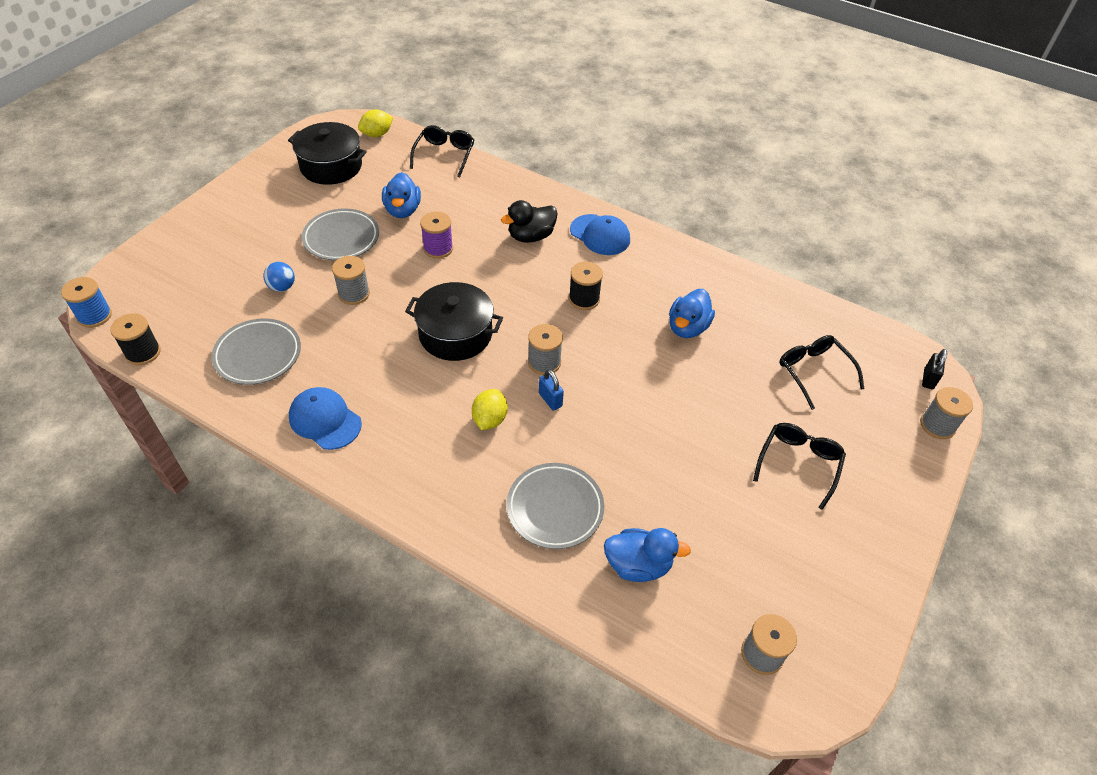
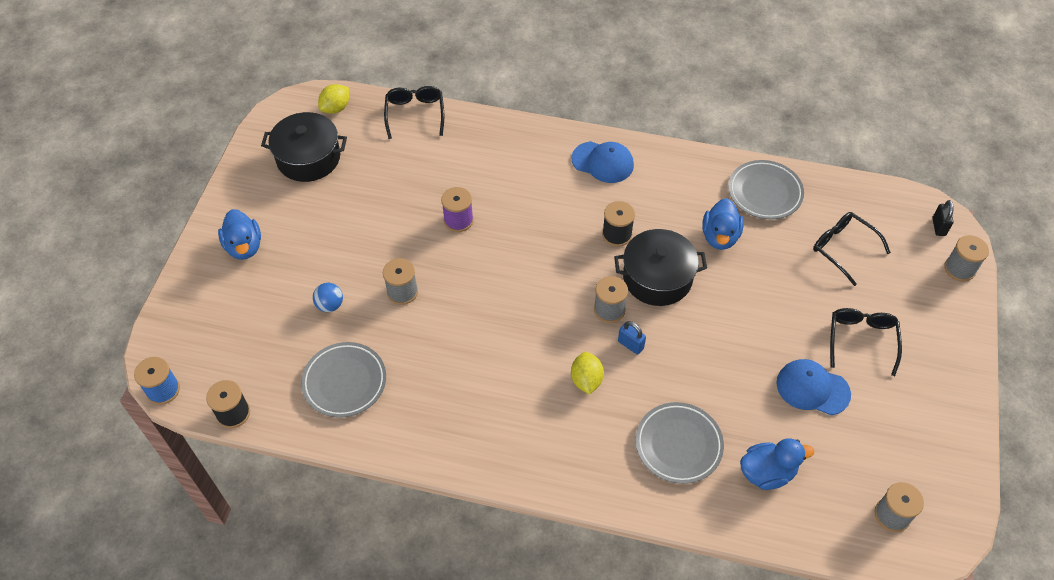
camera: 15 degrees left, 5 degrees up
(325, 420) = (440, 427): blue cap -> blue cap (812, 388)
(341, 238) = (360, 236): grey plate -> grey plate (764, 193)
(402, 210) = (404, 188): blue duck -> blue duck (244, 247)
(455, 334) = (517, 305): black pot -> black pot (657, 278)
(531, 236) = (539, 182): black duck -> none

